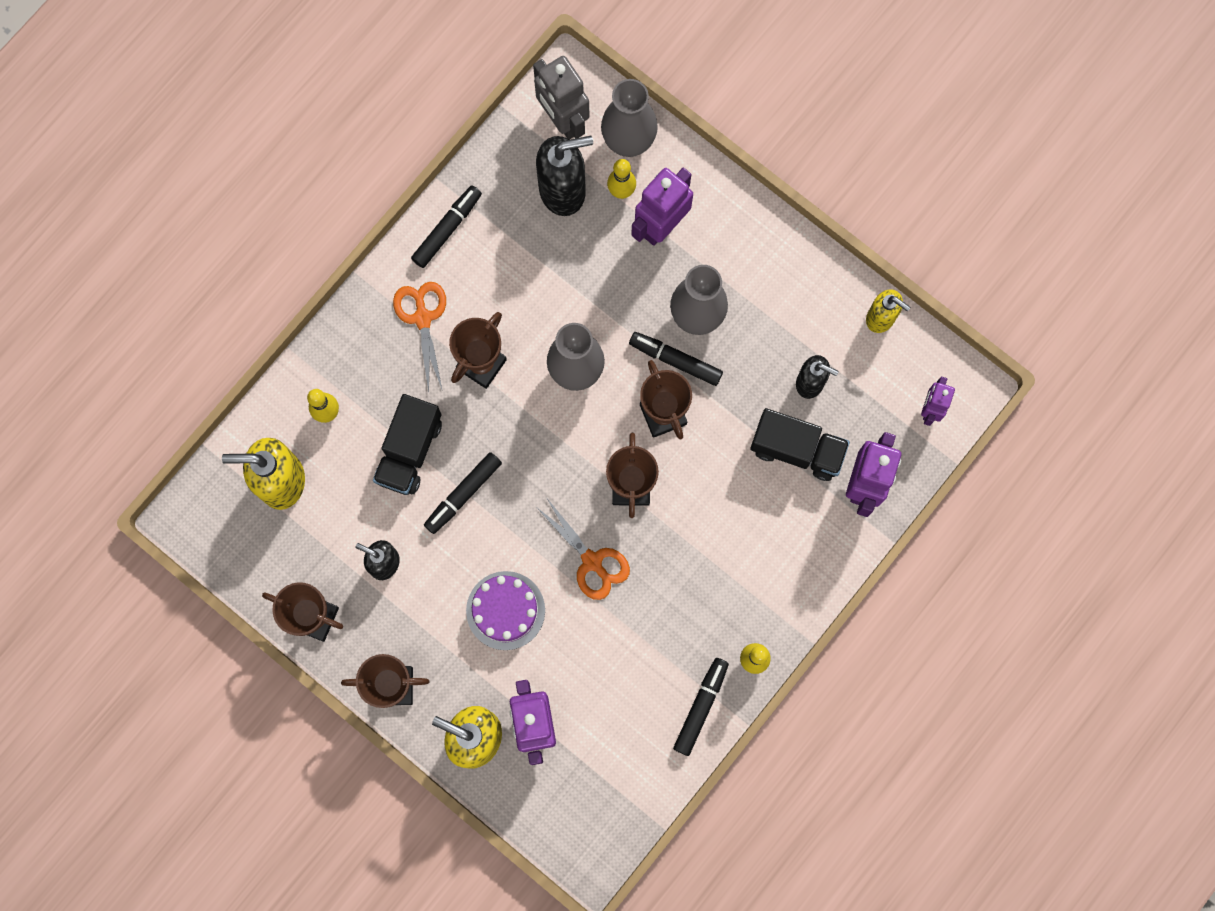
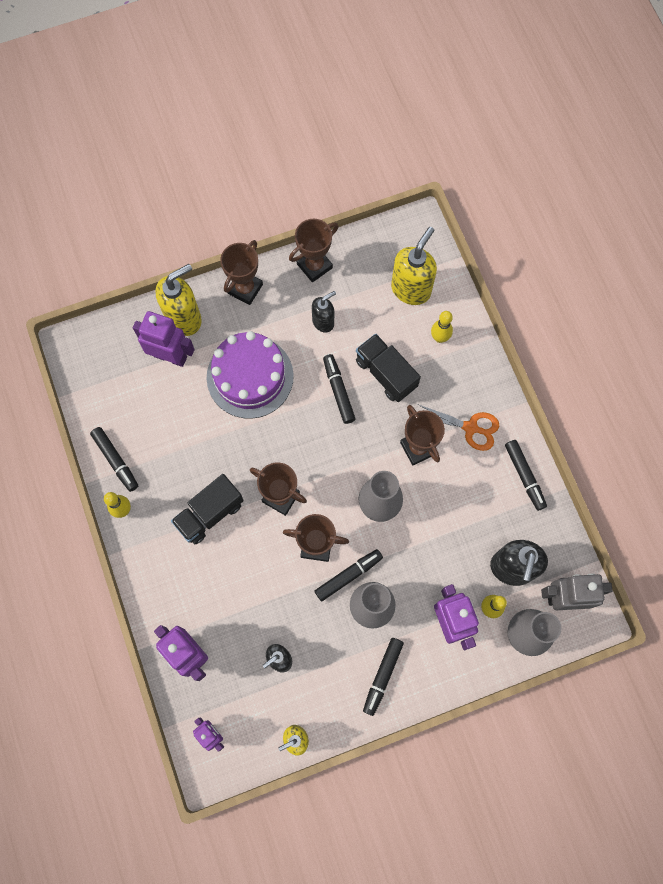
camera: 120 degrees right, 5 degrees down
(505, 610) = (250, 377): purple cake -> purple cake, size x1.53
(592, 562) = (247, 446): orange scissors -> none
(761, 264) = (383, 676): none -> black marker
(797, 449) = (240, 622): black truck -> black truck (210, 513)

